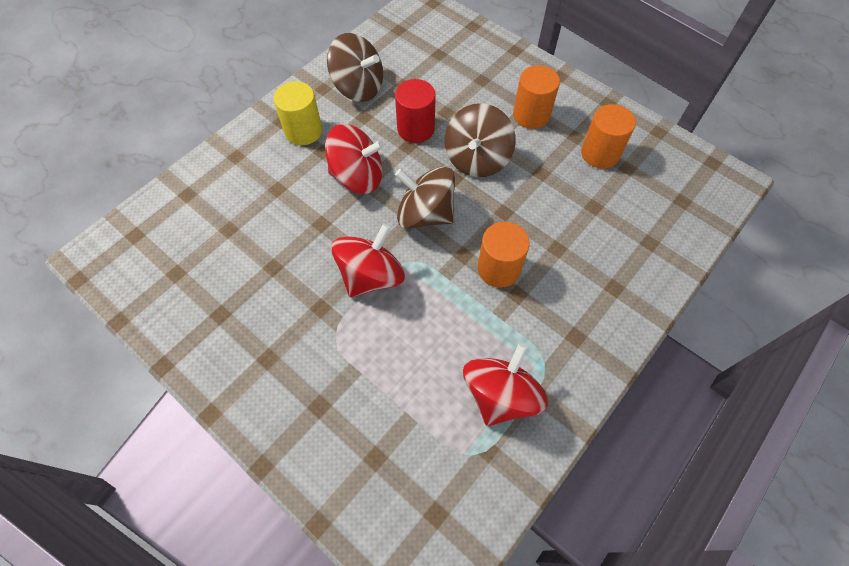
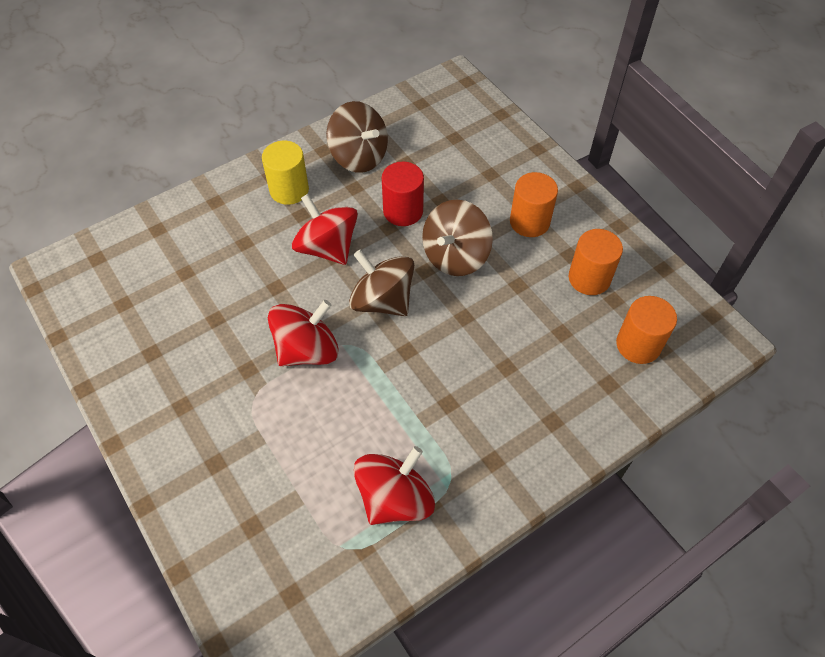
camera: 15 degrees right, 5 degrees down
(357, 176) = (327, 247): red spinning top -> red spinning top turned 150 degrees counterclockwise
(498, 268) = (438, 373): orange cylinder -> orange cylinder (638, 345)

